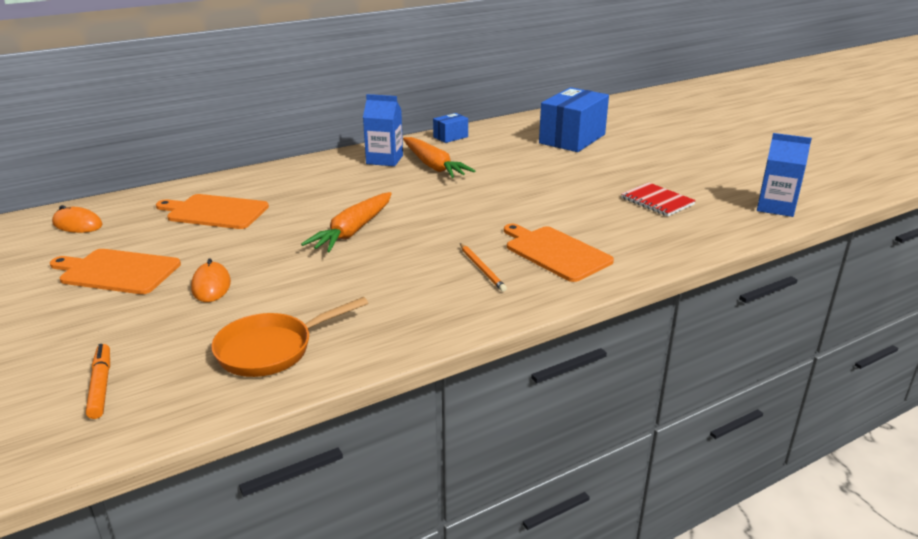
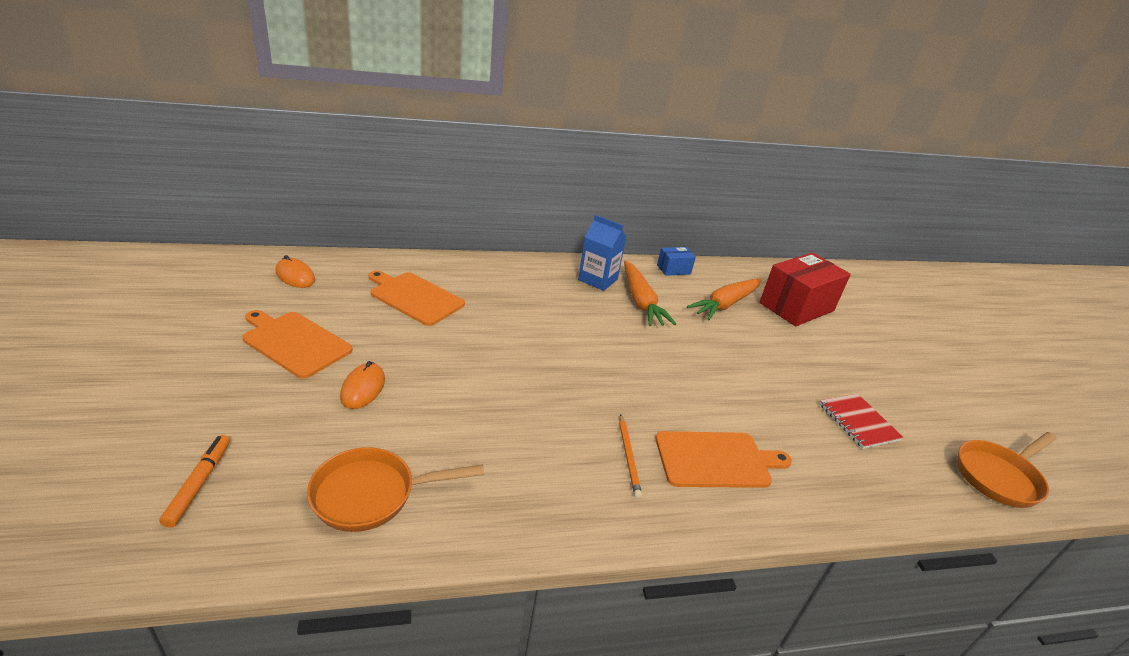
camera: 15 degrees right, 5 degrees up
(353, 231) = (525, 361): orange carrot -> orange carrot (725, 304)
(555, 252) = (716, 460): orange cutting board -> orange cutting board turned 105 degrees clockwise
(572, 139) = (796, 307): blue box -> red box
(775, 207) = (999, 476): blue carton -> orange pan

